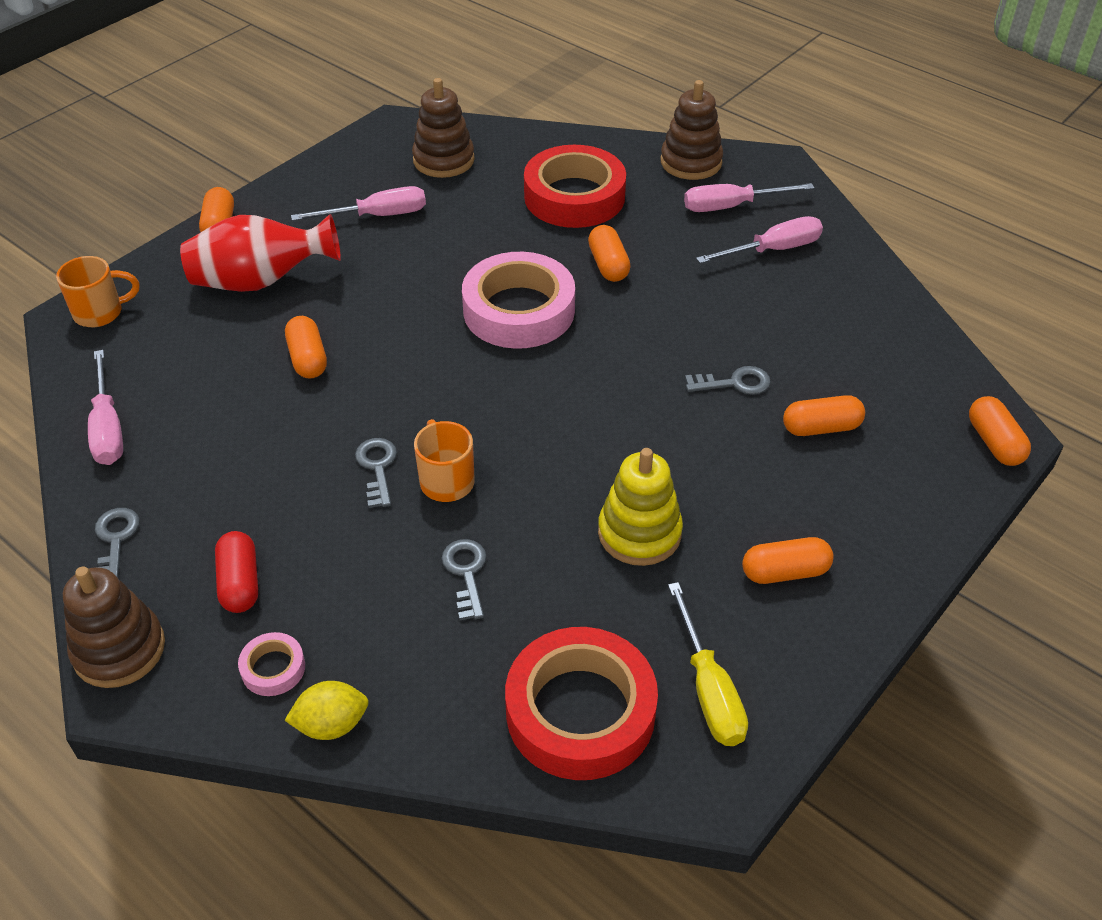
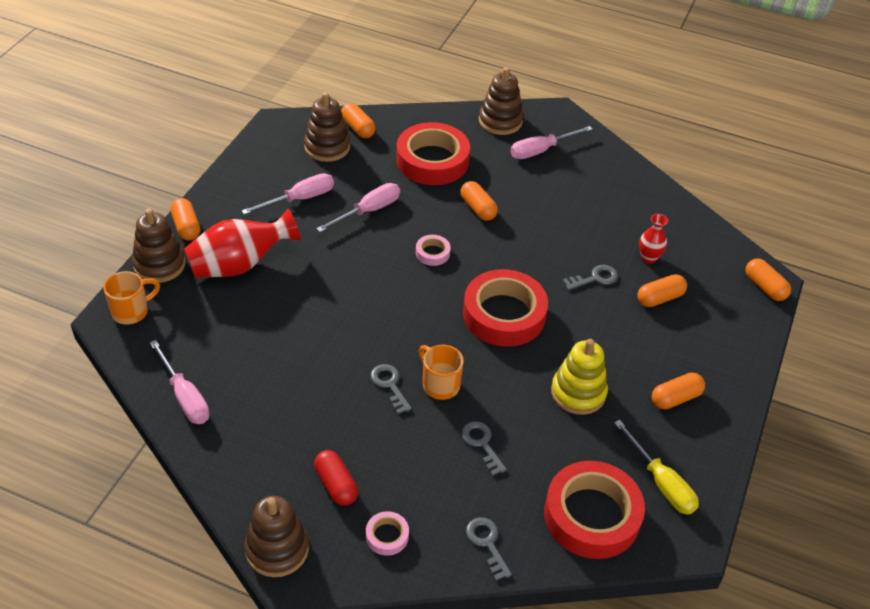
camera: 20 degrees left, 0 degrees up
(115, 540) = (234, 476): grey key -> grey key (487, 543)
(163, 264) = (159, 265): none -> brown stacking toy
(308, 359) = (303, 317): orange capsule -> orange capsule (358, 128)
(331, 724) = (442, 562): yellow lemon -> none
(519, 310) = (432, 253): pink tape -> pink tape, size x0.44
(580, 406) = (504, 314): none -> red tape
(773, 250) = (581, 178): pink screwdriver -> pink screwdriver (368, 211)
(827, 370) = (648, 258): none -> red vase

